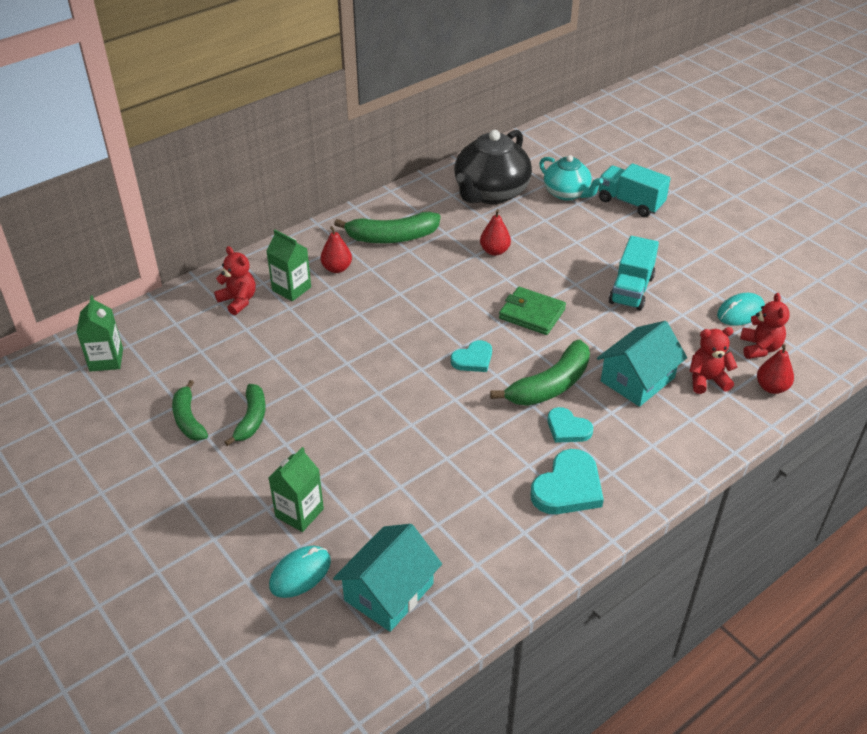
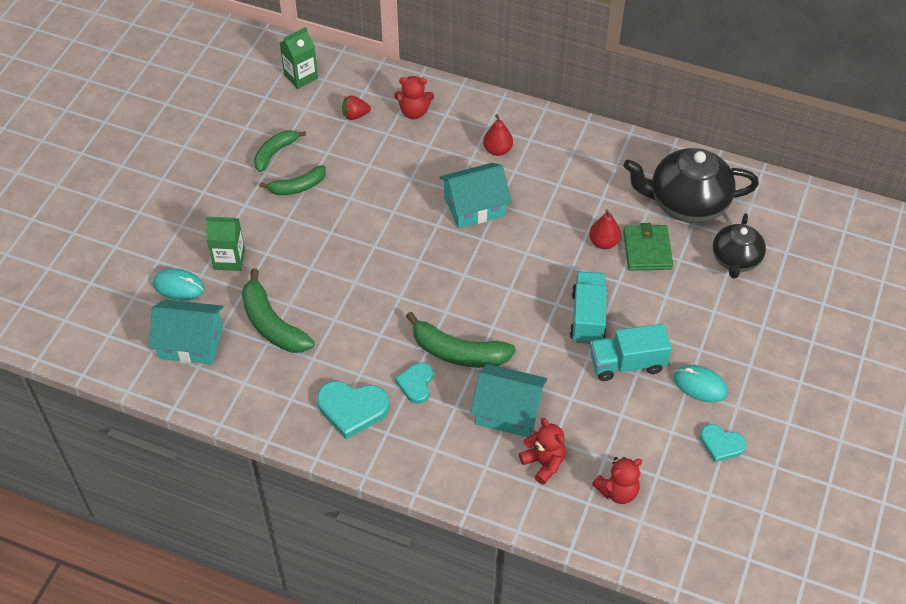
camera: 60 degrees right, 10 degrees up
(200, 341) = (355, 115): none -> red strawberry
(238, 301) = (414, 112): red teddy bear -> red teddy bear turned 75 degrees clockwise
(291, 289) = (451, 135): green carton -> none
(389, 308) = (474, 206): none -> turquoise house
(392, 237) = (566, 165): green banana -> green banana (272, 324)
(473, 359) = (453, 288): turquoise heart -> turquoise heart (721, 444)
(532, 314) = (538, 304): green wallet -> green wallet (647, 250)
(567, 193) = (735, 259): turquoise teapot -> black teapot
(630, 203) = (762, 314): turquoise truck -> turquoise truck (588, 317)
(740, 312) = (659, 460): turquoise mouse -> turquoise mouse (700, 385)
(771, 387) = (568, 516): red pear -> none

